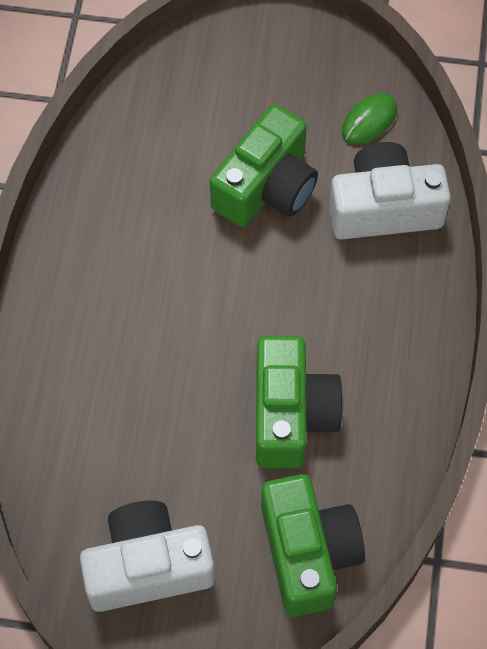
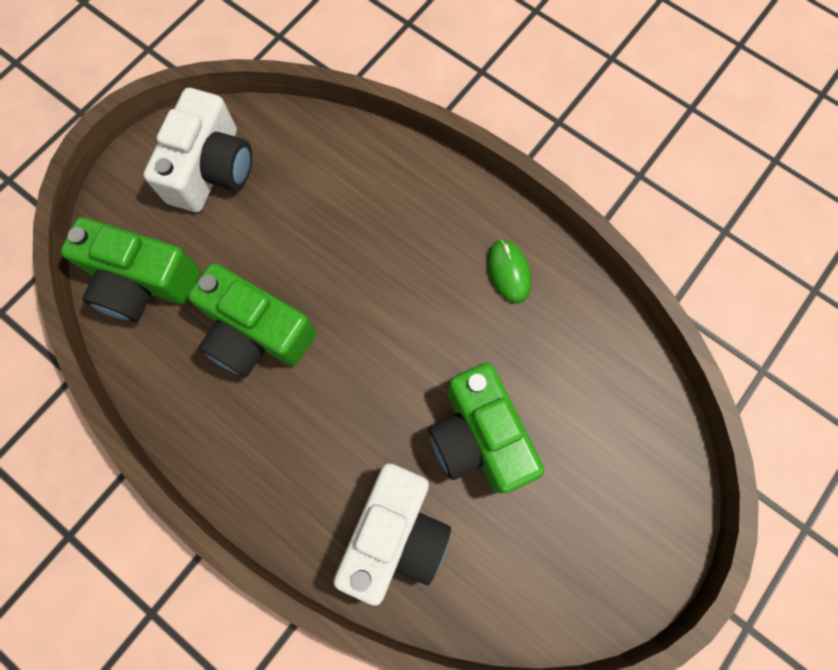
camera: 120 degrees right, 10 degrees up
(369, 120) = (499, 582): green mouse -> green mouse (508, 272)

